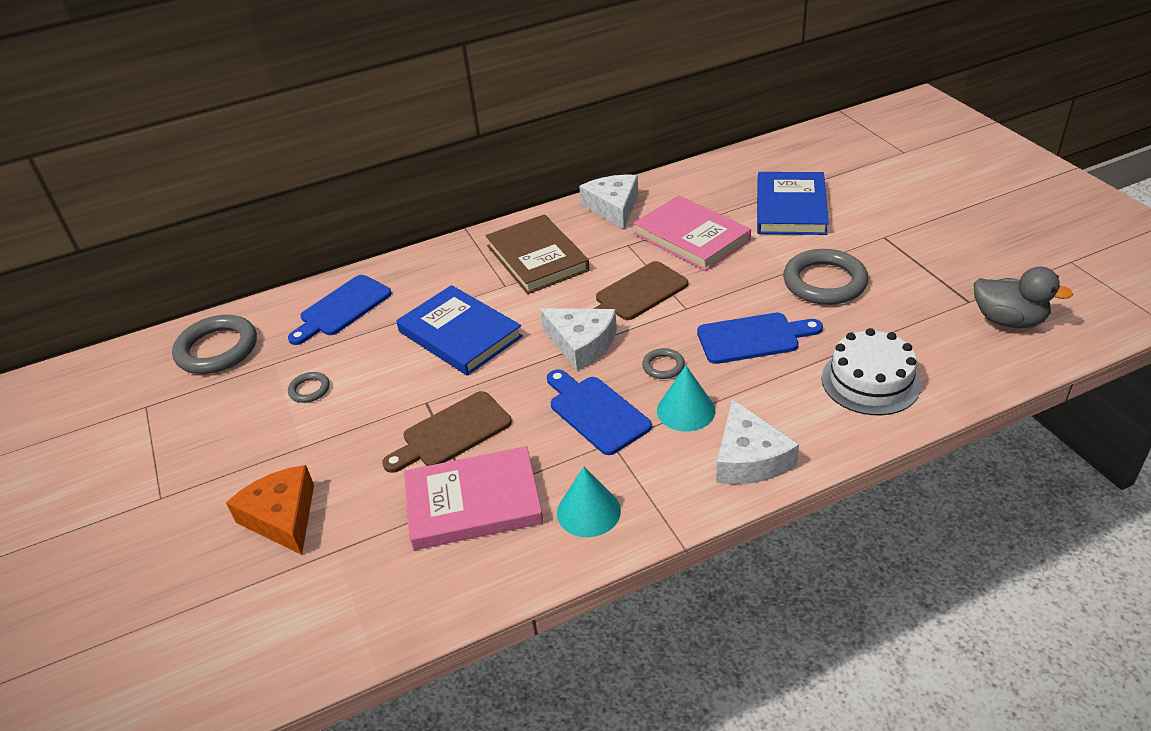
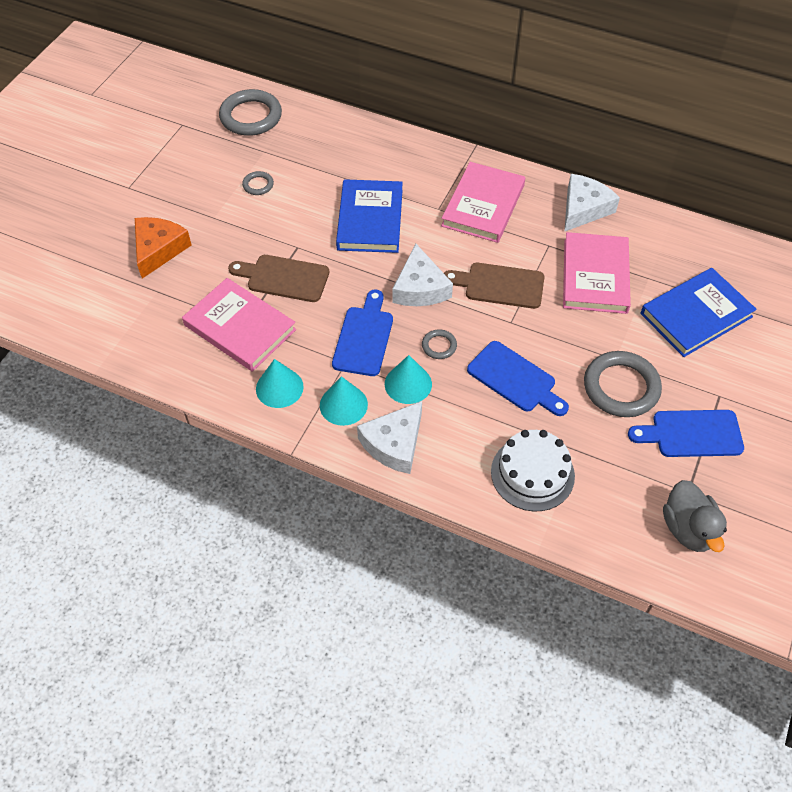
camera: 45 degrees right, 15 degrees up
(342, 308) = (338, 145): blue cutting board -> blue cutting board (691, 434)
(537, 258) = (483, 205): brown book -> pink book
(663, 471) = (343, 405): none -> turquoise cone

